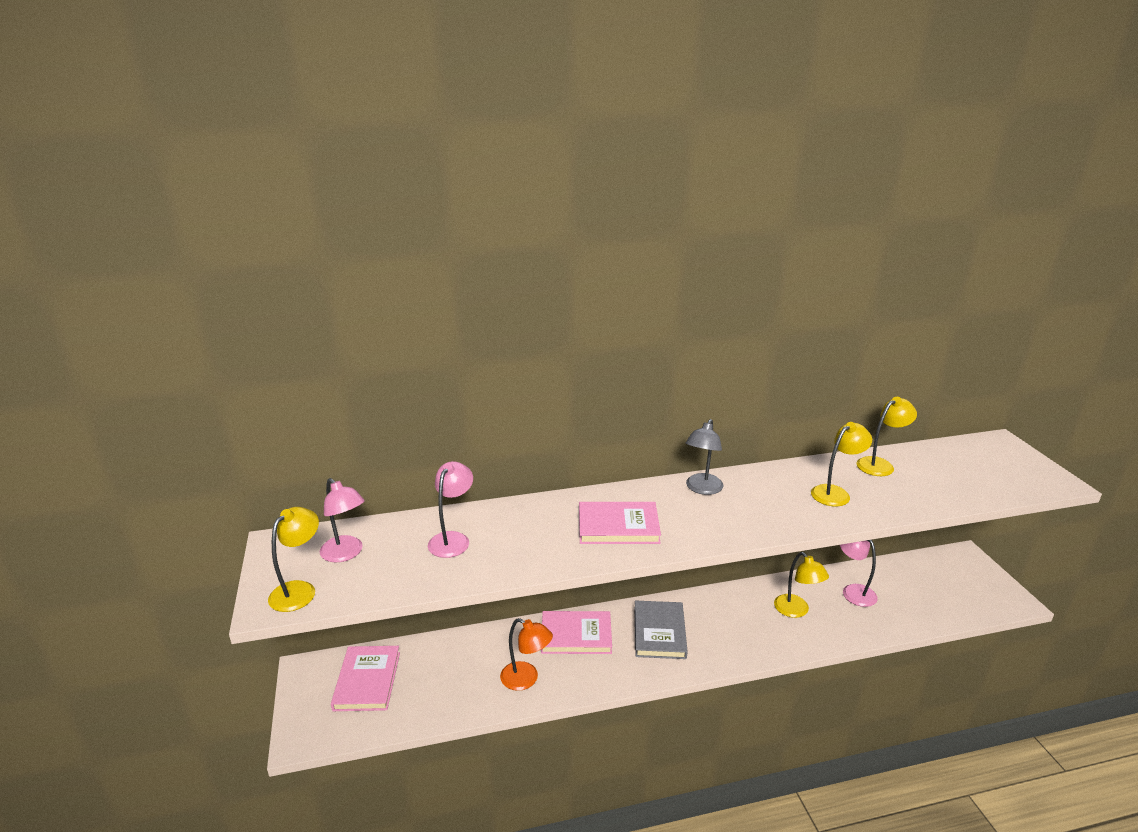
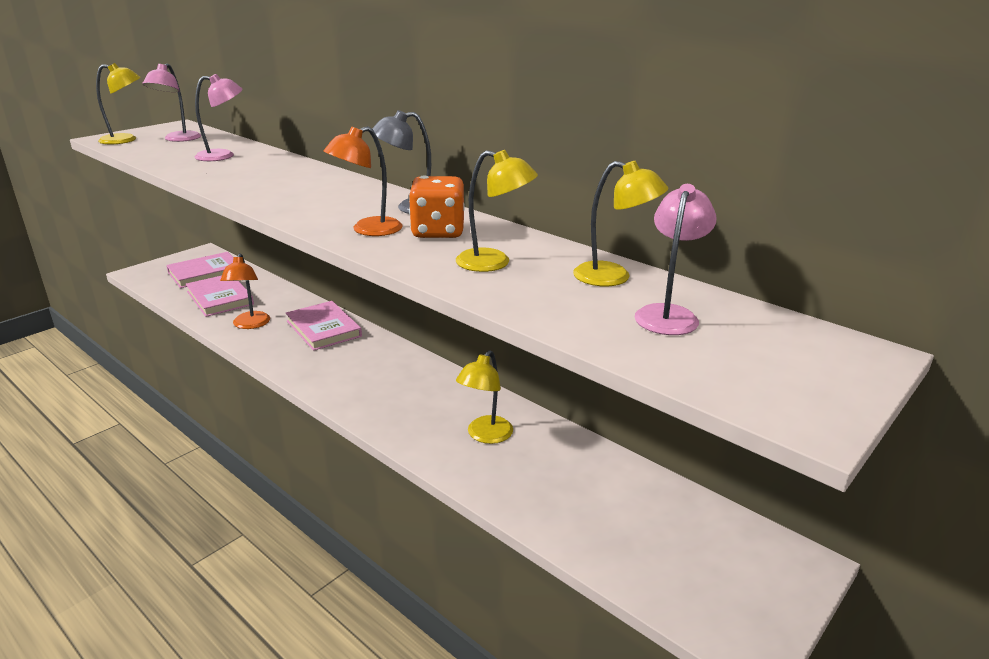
camera: 55 degrees right, 0 degrees up
(618, 526) = (298, 192): pink book -> pink book (220, 298)
(659, 632) = (365, 365): grey book -> none
(739, 520) = (368, 230): none -> orange lamp
(764, 494) = (438, 232): none -> orange dice
(853, 591) = (573, 470): pink lamp -> pink lamp (668, 314)

